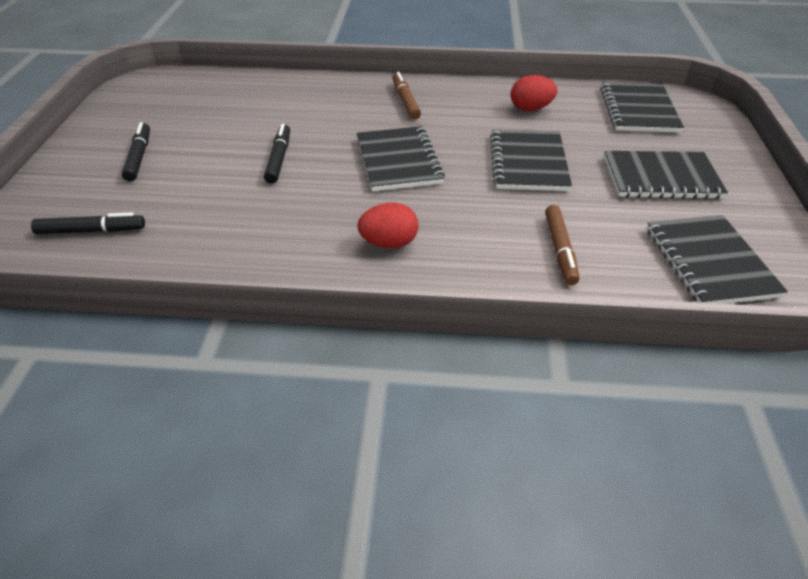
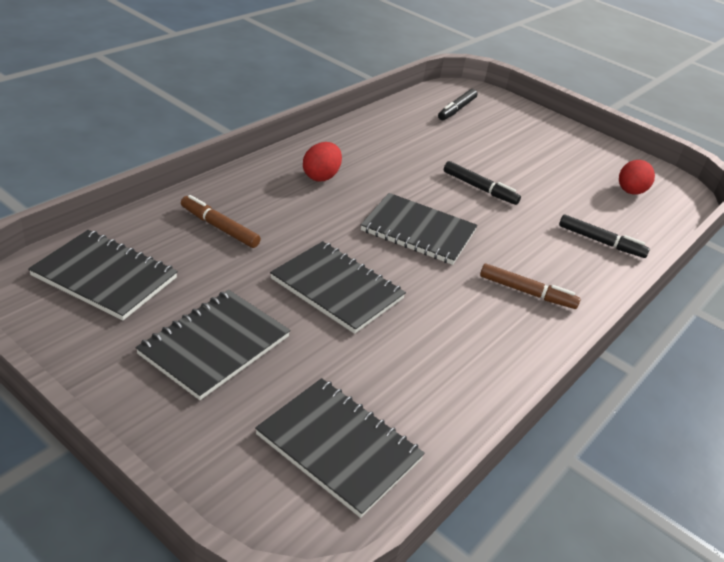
camera: 120 degrees right, 5 degrees down
(139, 157) = (537, 147): black marker -> black marker (601, 242)
(530, 109) = (431, 361): red egg -> red egg (630, 192)

